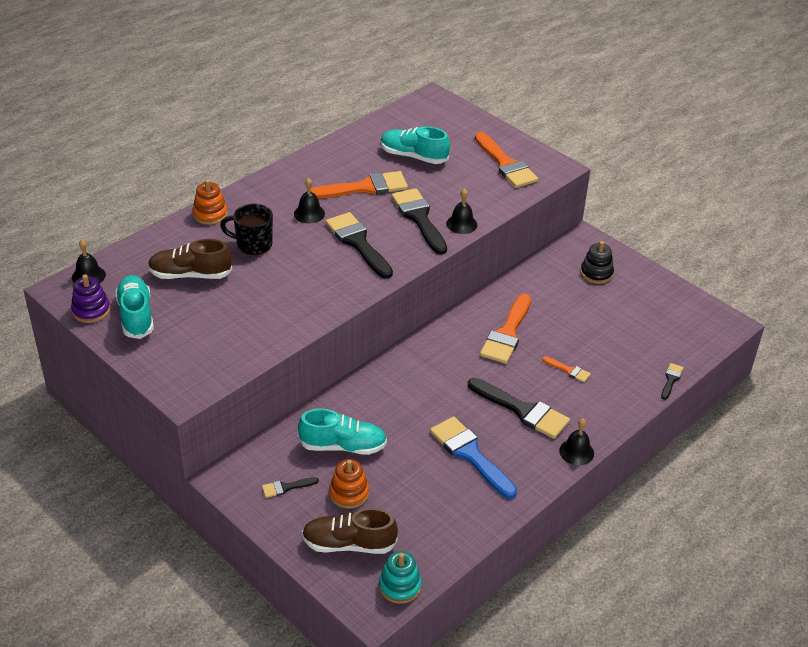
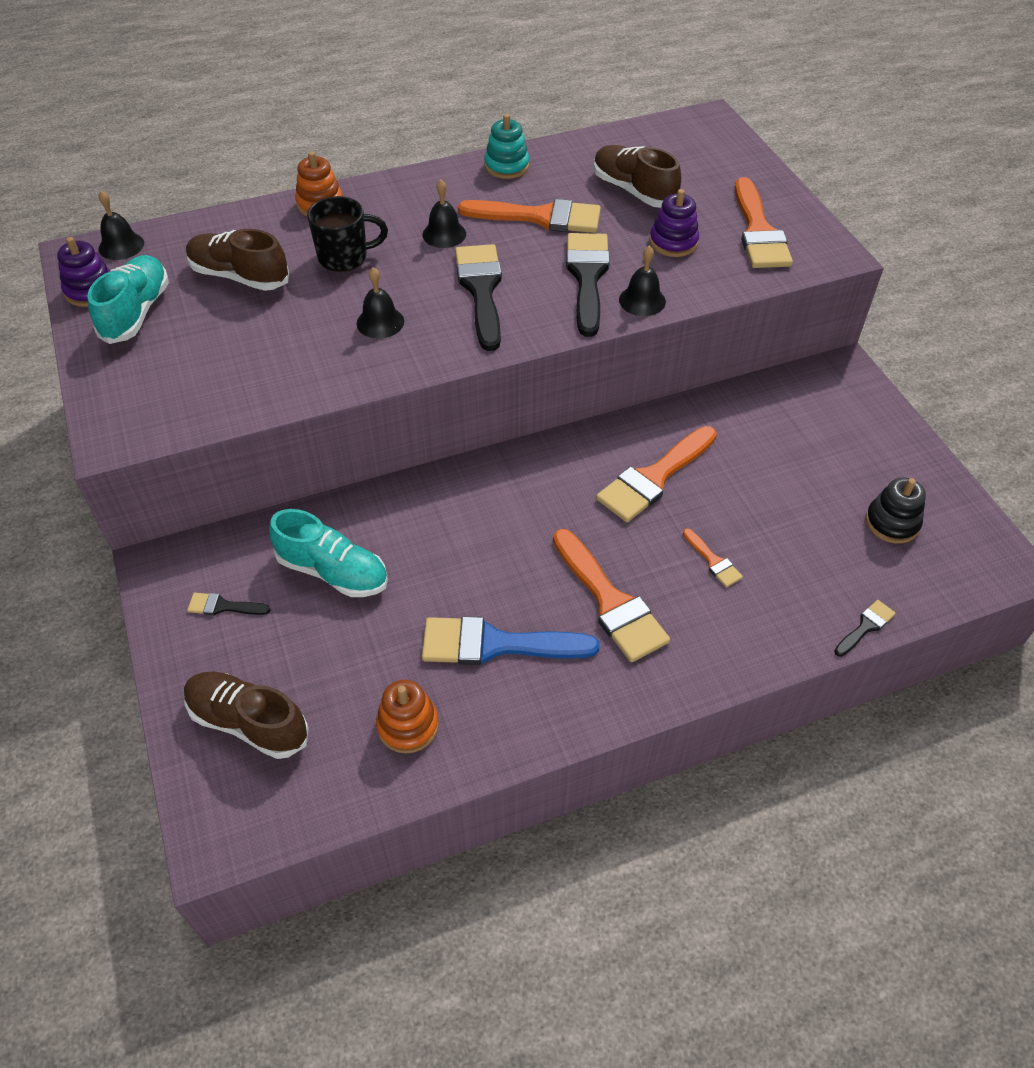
camera: 25 degrees right, 10 degrees up
(253, 244) = (344, 257): black mug -> black mug turned 135 degrees clockwise
(349, 493) = (297, 644): orange stacking toy -> orange stacking toy (408, 725)
(400, 586) = (274, 817): turquoise stacking toy -> turquoise stacking toy (506, 166)
(413, 156) = (633, 191): turquoise shoe -> brown shoe
(458, 183) = (673, 242): none -> purple stacking toy
(470, 454) = (496, 644): blue brush -> blue brush turned 75 degrees counterclockwise
(522, 410) = (610, 602): black brush -> orange brush
(576, 452) = (653, 695): black bell -> black bell (380, 322)
(596, 273) = (835, 426): black stacking toy -> black stacking toy (892, 523)

